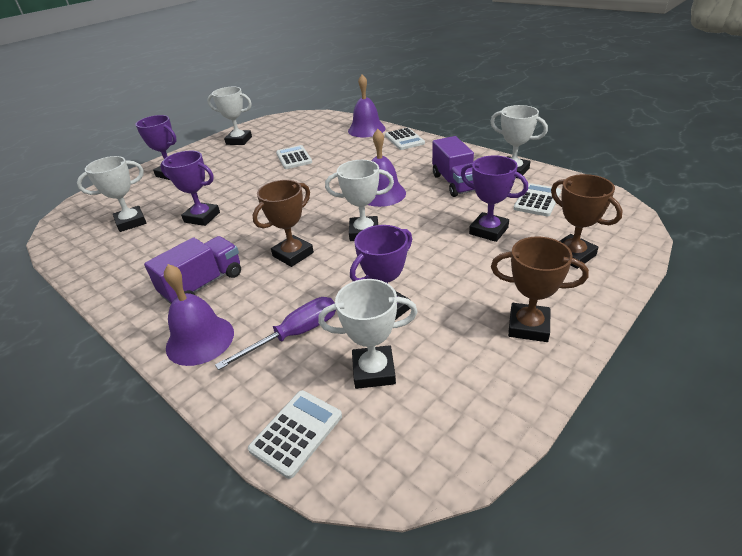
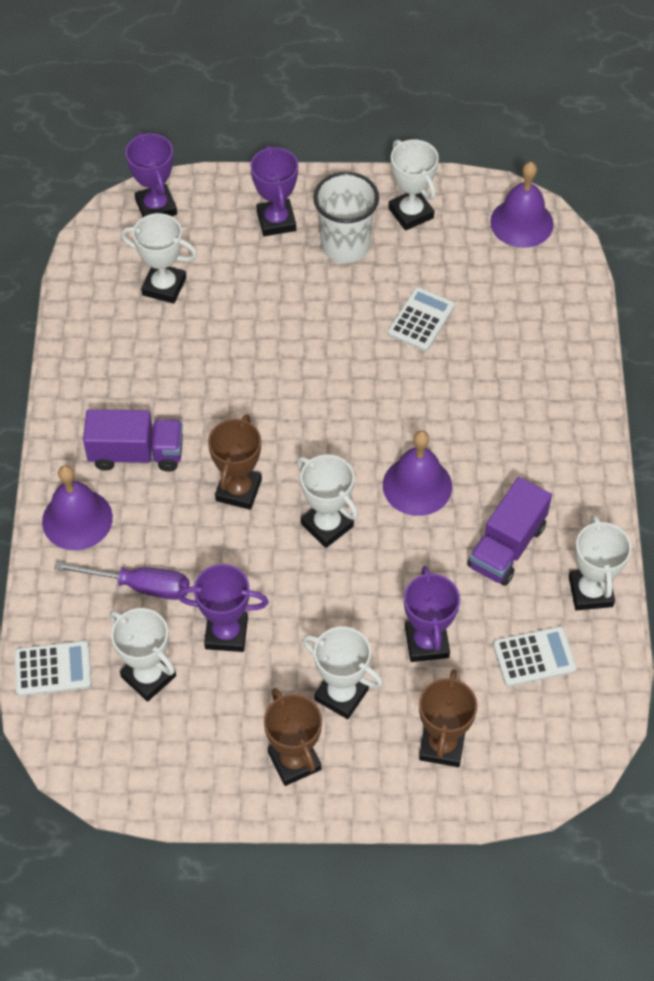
camera: 45 degrees right, 20 degrees up
(202, 217) = (226, 345): purple trophy -> purple trophy (156, 207)
(220, 161) = (345, 245): none -> white cup
(293, 254) = (238, 490): brown trophy -> brown trophy turned 75 degrees counterclockwise
(366, 129) = (570, 339): purple bell -> purple bell (521, 223)
(404, 139) = (578, 409): white calculator -> none
(492, 279) = (341, 694): none -> white trophy

